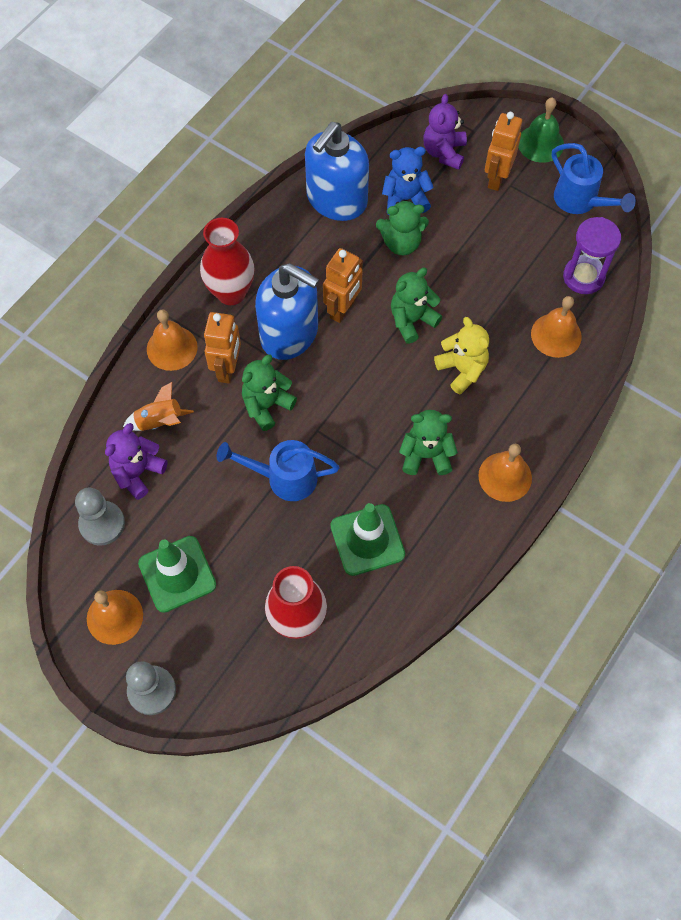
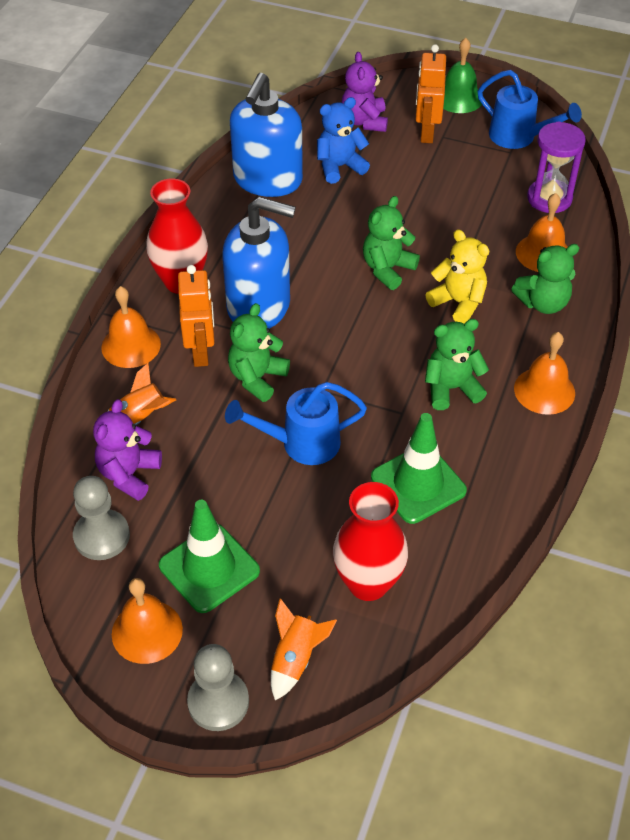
camera: 15 degrees left, 15 degrees down
(221, 670) = (295, 659): none -> orange rocket
(343, 309) = (309, 273): orange robot -> none
(401, 243) = (350, 204): green teddy bear -> green teddy bear (543, 303)

